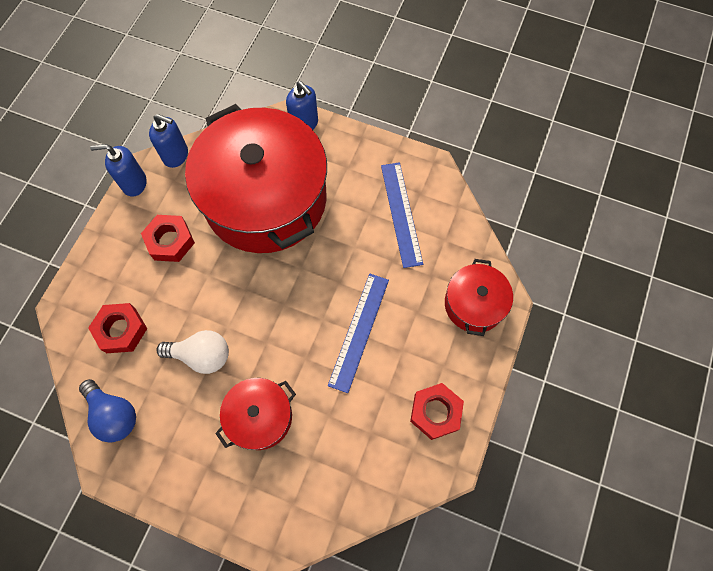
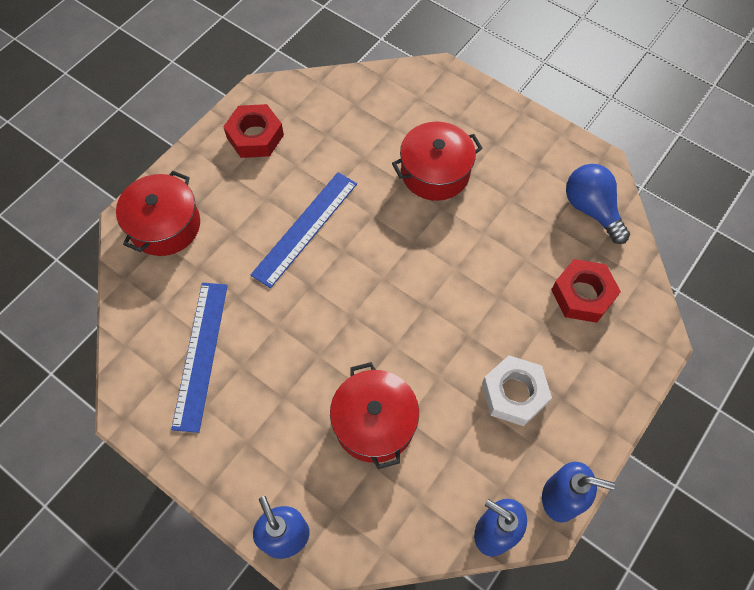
camera: 165 degrees left, 5 degrees down
(170, 241) = (514, 393): red nut -> white nut
(201, 355) = (489, 245): white light bulb -> none
(265, 199) = (374, 423): red pot -> red pot, size x0.46

